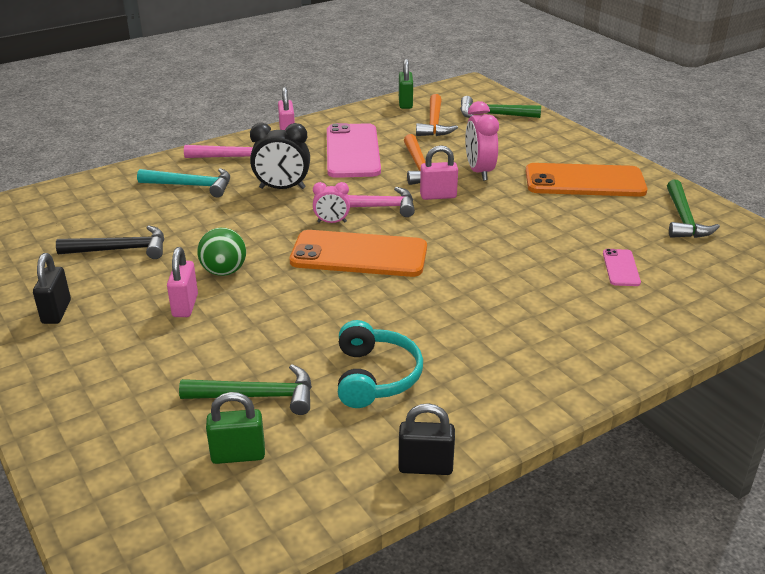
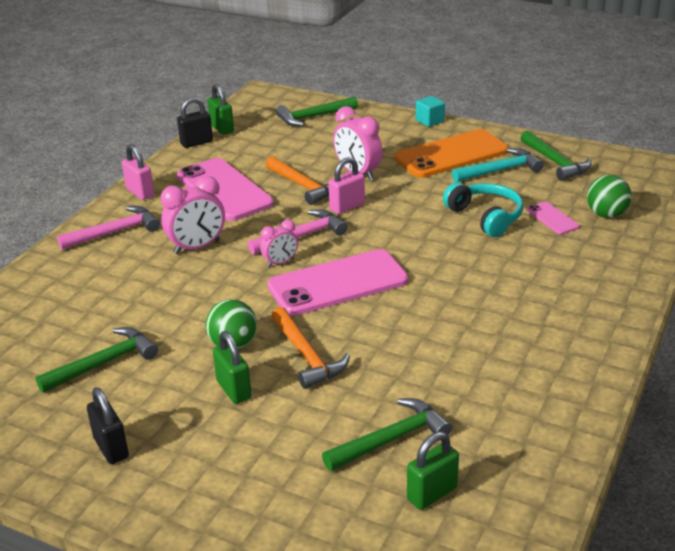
camera: 30 degrees left, 0 degrees up
(120, 249) = (104, 363): black hammer -> green hammer
(185, 306) = (234, 390): pink padlock -> green padlock
(191, 186) = (102, 275): turquoise hammer -> turquoise hammer (500, 170)
(282, 188) = (197, 247): black clock -> pink clock
(359, 255) = (338, 283): orange phone -> pink phone
(375, 376) = (467, 380): turquoise headphones -> turquoise headphones (485, 217)
(425, 467) = (581, 433): black padlock -> black padlock (196, 143)
(434, 123) = (270, 140): orange hammer -> orange hammer (306, 356)
(597, 147) = (429, 121): none -> turquoise cube
(683, 283) = (606, 214): none -> green ball

